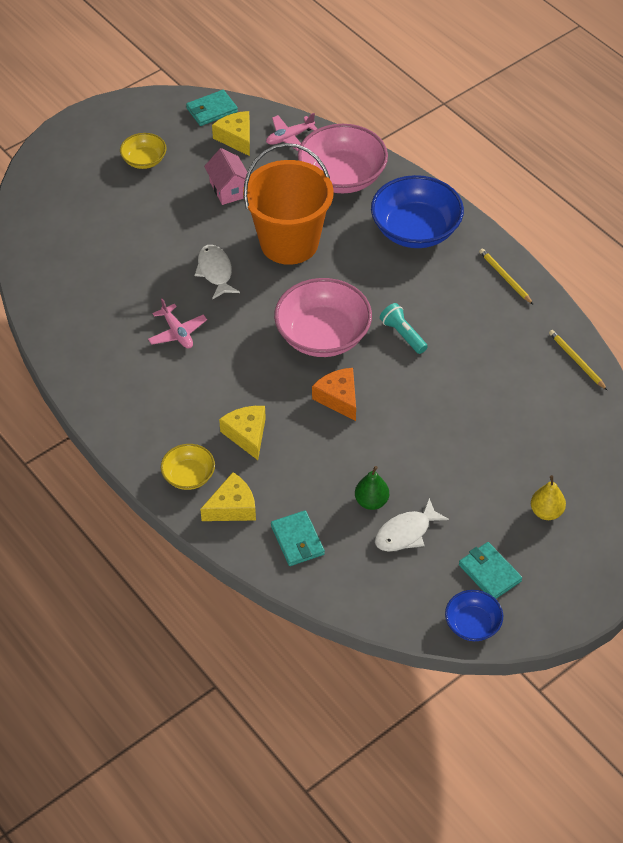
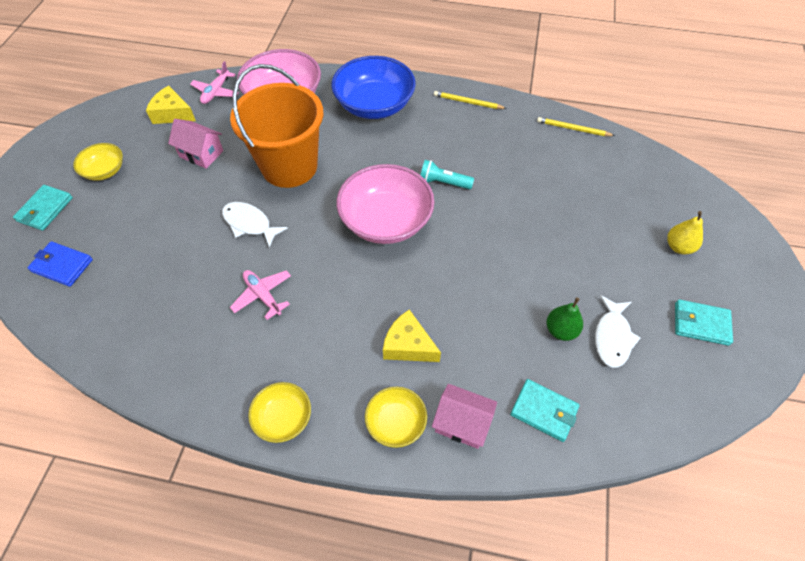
camera: 40 degrees left, 5 degrees up
(58, 221) = (62, 265): none -> blue wallet
(118, 422) = (283, 418): none -> yellow bowl
(177, 332) = (263, 295): pink plane -> pink plane turned 150 degrees counterclockwise
(212, 110) = (133, 104): turquoise wallet -> turquoise wallet (45, 209)
(232, 507) = (462, 423): yellow cheese -> pink house
(339, 398) = (448, 262): orange cheese -> none
(472, 624) = (740, 377): blue bowl -> none

